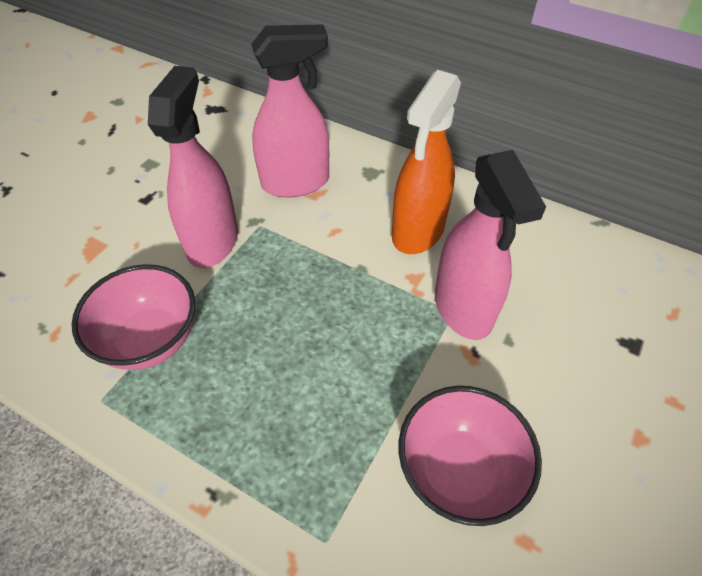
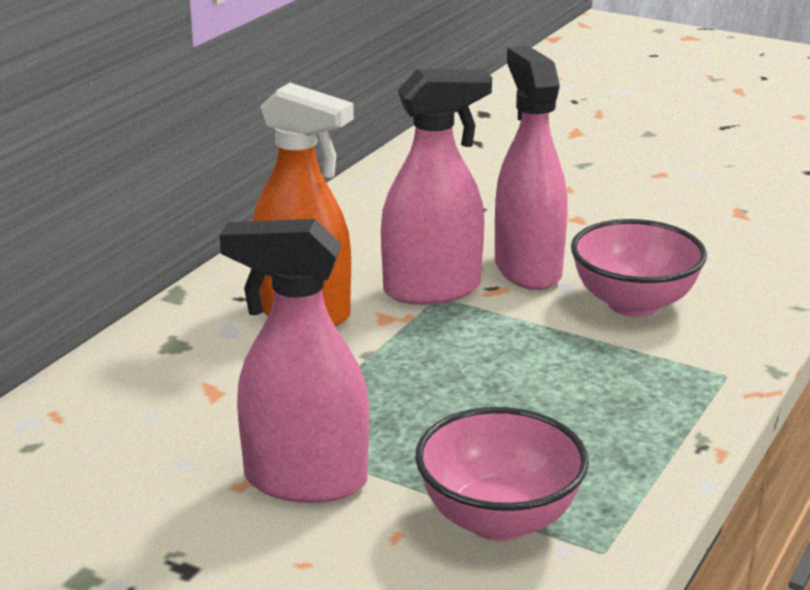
camera: 90 degrees left, 25 degrees down
(296, 183) = (182, 409): pink spray bottle -> pink spray bottle (527, 269)

